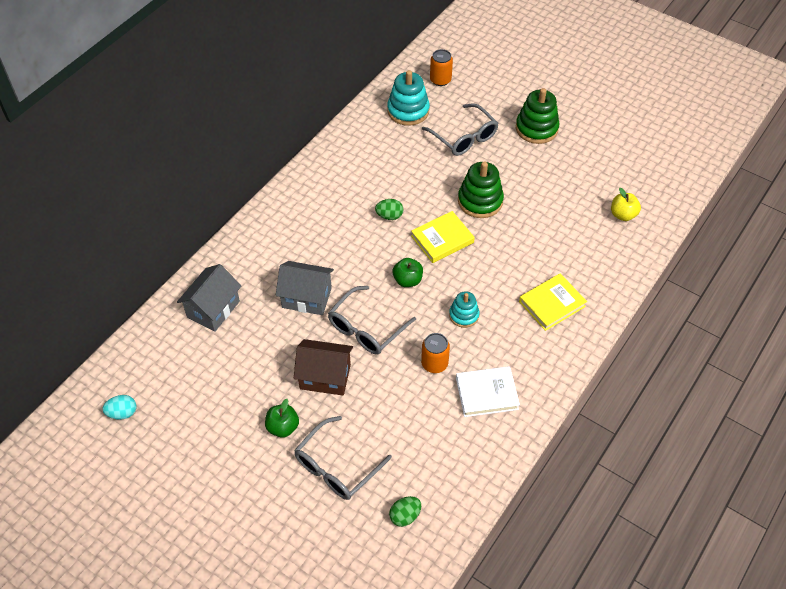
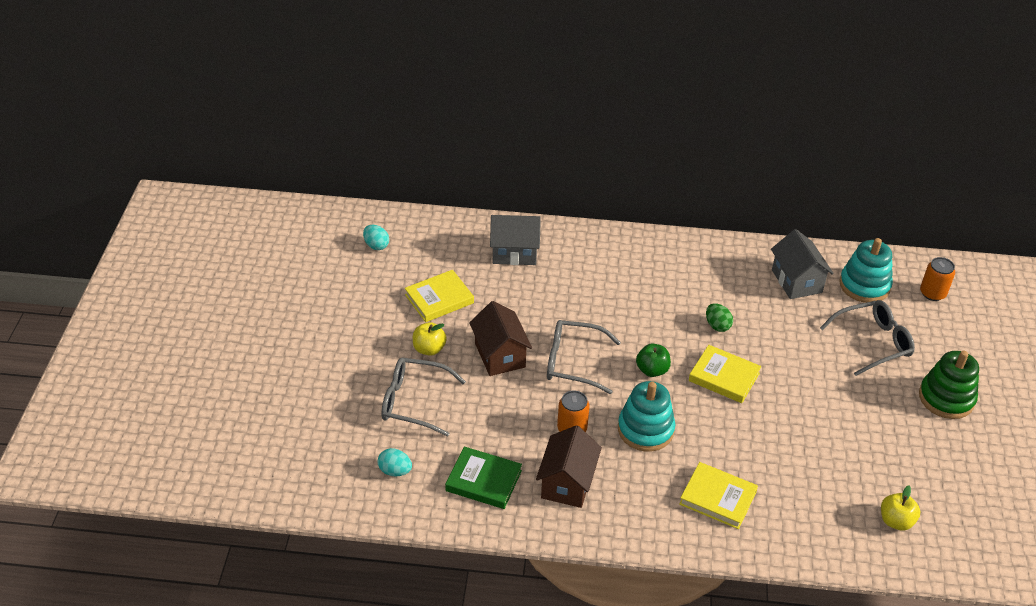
camera: 60 degrees right, 10 degrees down
(228, 392) = (439, 299): none -> yellow book
(283, 427) = (429, 349): green apple -> yellow apple
(307, 298) = (574, 307): grey house -> grey house (796, 281)
(405, 516) = (395, 471): green egg -> turquoise egg
(452, 452) = (483, 480): none -> green book
(464, 137) = (873, 342): grey glasses -> grey glasses turned 135 degrees counterclockwise
(464, 315) = (645, 429): turquoise stacking toy -> turquoise stacking toy, size x1.64
(480, 201) = (800, 388): green stacking toy -> none
(486, 393) = (567, 483): white book -> brown house

